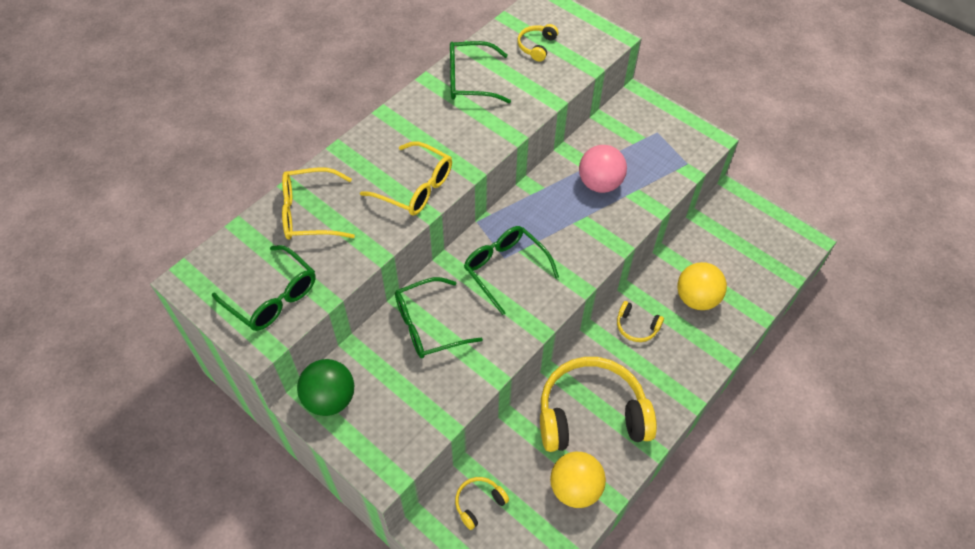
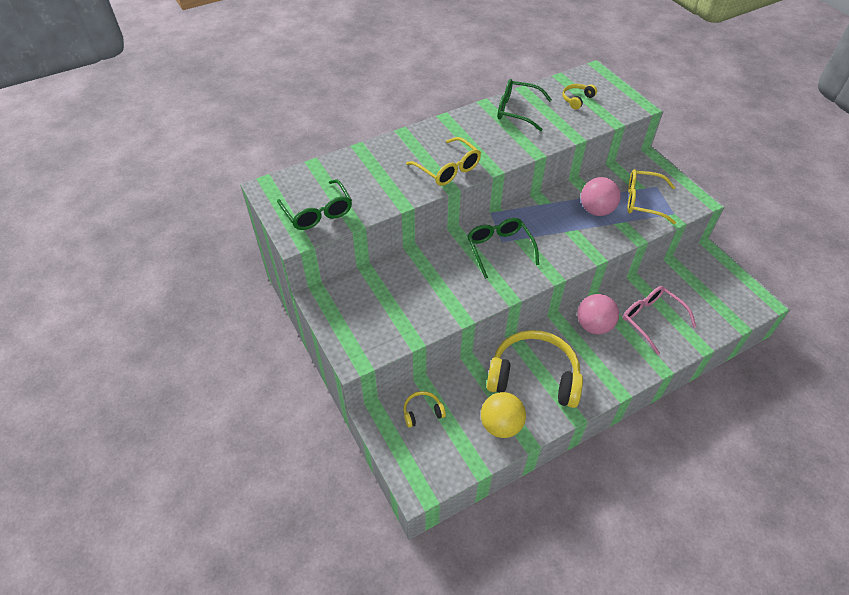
camera: 20 degrees right, 5 degrees down
(309, 213) = (365, 167): yellow glasses -> yellow glasses (642, 201)
(330, 399) = (336, 299): green ball -> none
(428, 325) = (426, 271): green glasses -> none
(636, 326) = (593, 325): yellow headphones -> pink ball
(696, 298) = (651, 319): yellow ball -> pink glasses

